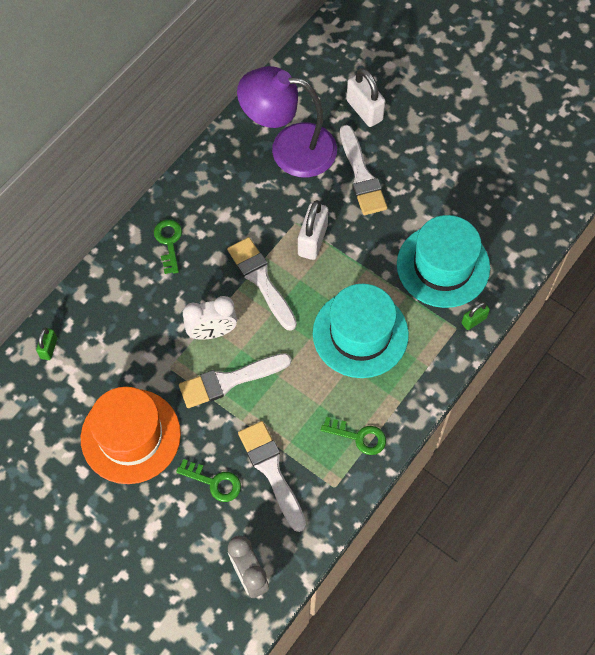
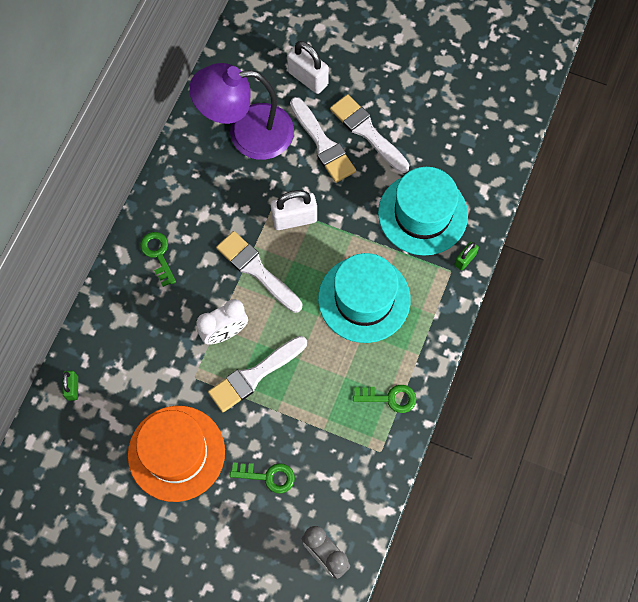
camera: 15 degrees left, 5 degrees up
(272, 471) = (318, 451): white brush -> white brush (367, 132)
(312, 240) = (294, 219): white padlock -> white padlock turned 75 degrees clockwise

